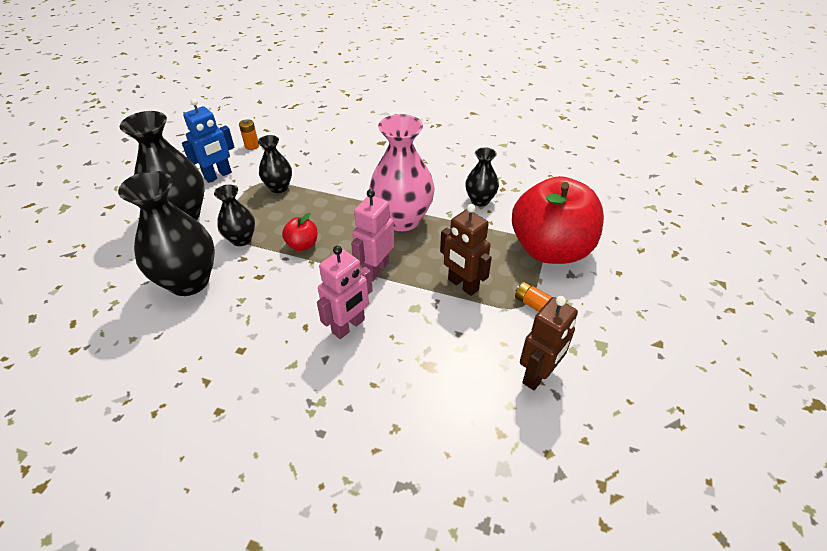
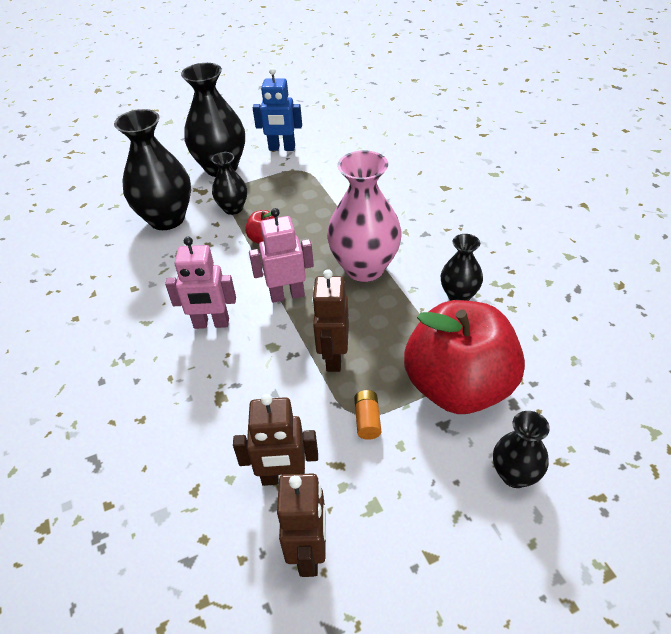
camera: 50 degrees right, 0 degrees up
(252, 146) = (335, 136): orange battery -> none
(279, 187) = (309, 182): black vase -> black vase (515, 475)
(610, 399) = (310, 553): none -> brown robot

